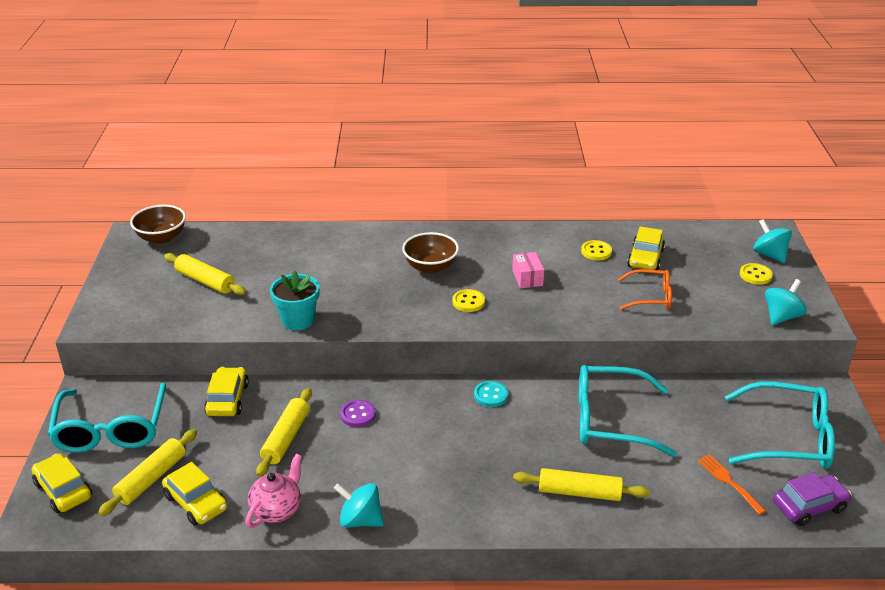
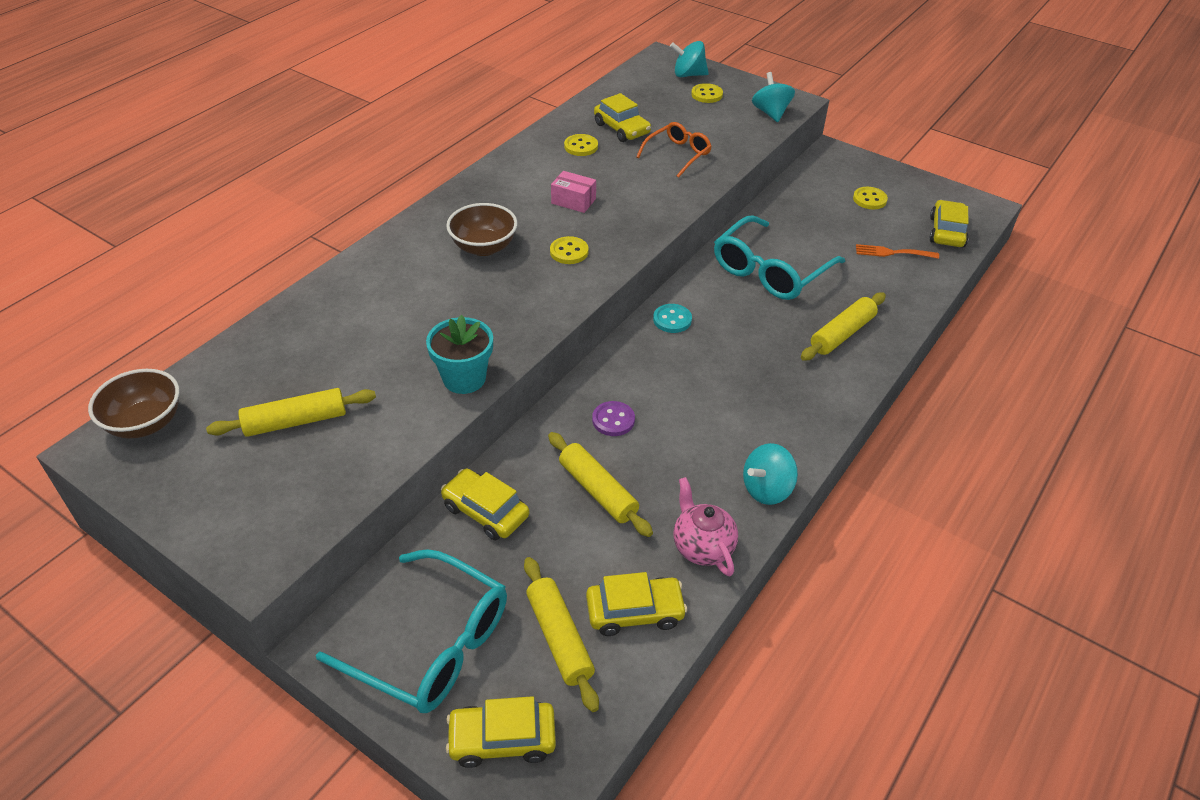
camera: 55 degrees left, 10 degrees up
(788, 438) = (869, 199): turquoise glasses -> yellow button
(809, 506) = (946, 232): purple car -> yellow car

